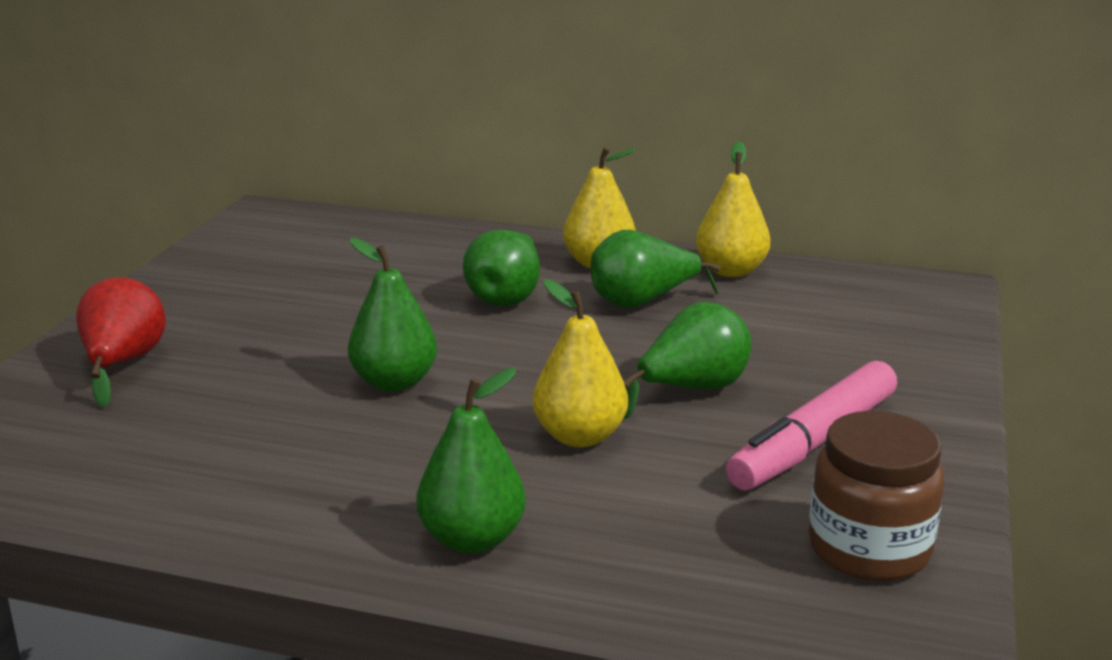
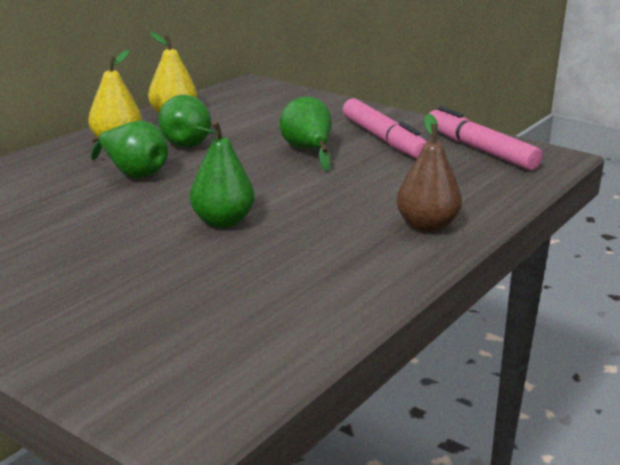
camera: 70 degrees left, 0 degrees up
(123, 364) = (82, 318): red pear -> none
(472, 539) = (427, 226): green pear -> brown pear
(580, 436) = (337, 184): yellow pear -> none
(869, 549) = (479, 149): brown jar -> pink marker

